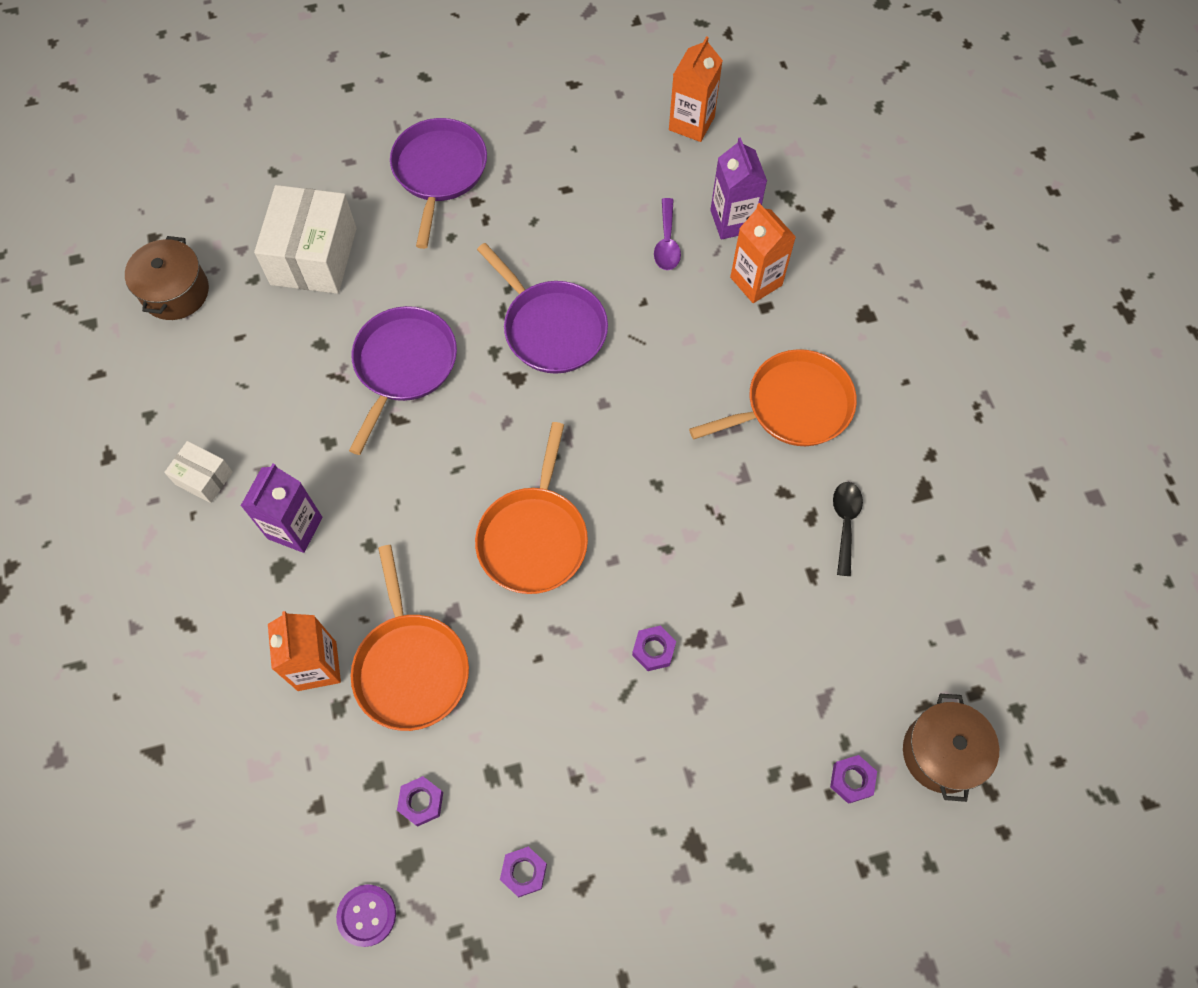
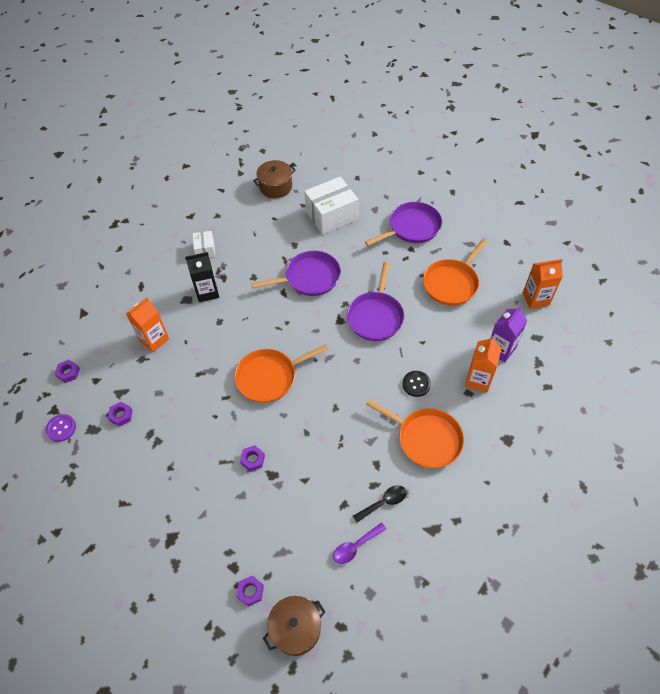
camera: 55 degrees right, 10 degrees down
(295, 528) = (207, 292): purple carton -> black carton
(411, 667) = (176, 372): orange pan -> orange pan (452, 283)
(524, 872) = (115, 475): purple nut -> purple nut (68, 373)
(667, 242) = (462, 331): purple spoon -> purple spoon (355, 546)
(703, 358) = (416, 384): none -> black button

